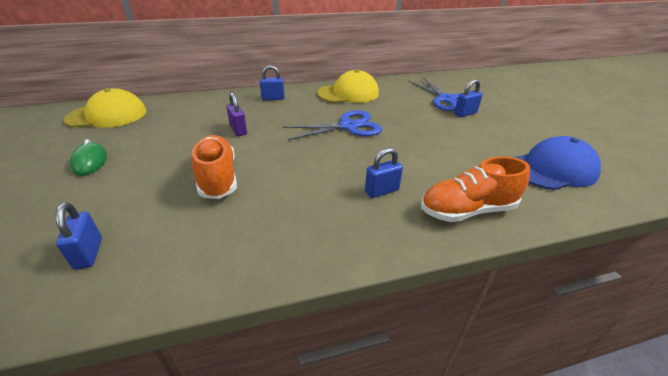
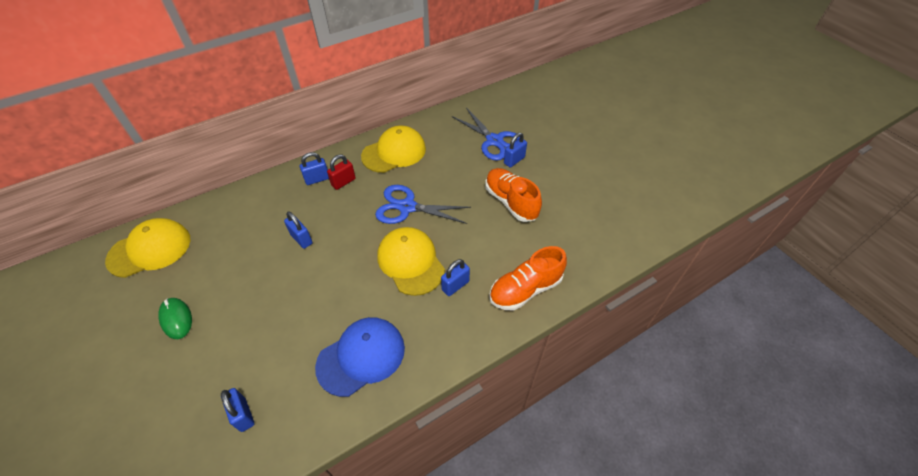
camera: 15 degrees left, 15 degrees up
(217, 178) = (309, 307): orange shoe -> orange shoe (511, 202)
(238, 130) = (301, 239): purple padlock -> blue padlock
(295, 103) = (343, 182): none -> red padlock
(338, 164) = (410, 262): none -> yellow cap
(348, 126) = (407, 207): blue scissors -> blue scissors turned 135 degrees counterclockwise
(552, 169) = (590, 222): blue cap -> blue cap (361, 357)

